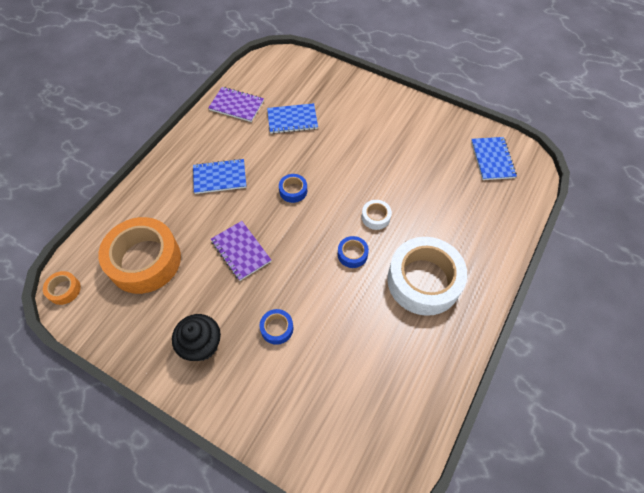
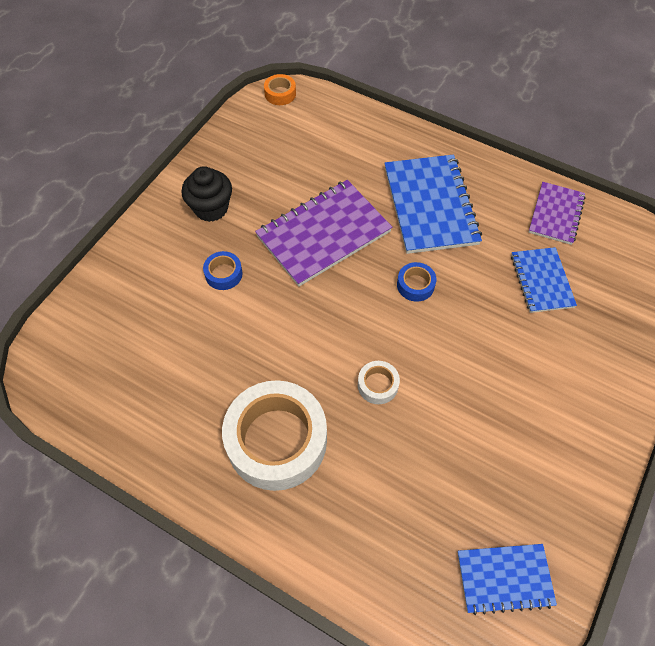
camera: 90 degrees right, 0 degrees up
(145, 260) = (312, 150): orange tape -> none
(220, 177) = (430, 205): blue notebook -> blue notebook, size x1.70
(241, 251) = (324, 234): purple notebook -> purple notebook, size x1.70
(352, 254) = (318, 354): blue tape -> none

